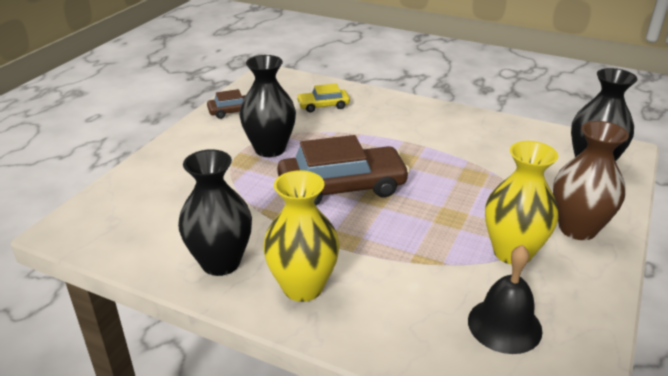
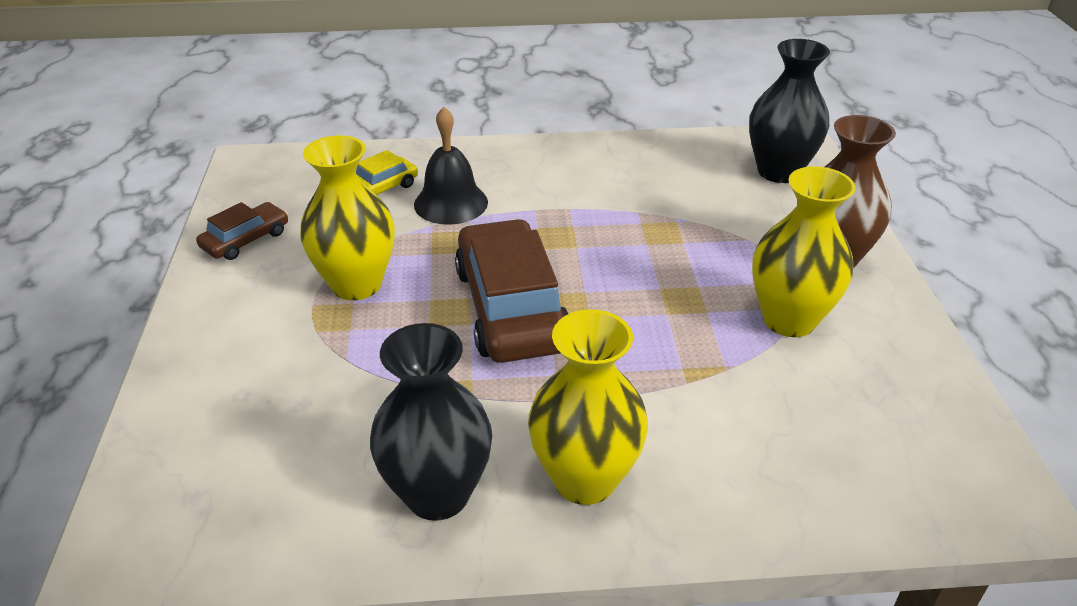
camera: 30 degrees left, 5 degrees up
(270, 149) = (356, 284): black vase -> yellow vase
(342, 187) = (511, 307): brown car -> brown car turned 60 degrees counterclockwise
(504, 325) = (858, 420): black bell -> black bell (451, 203)

